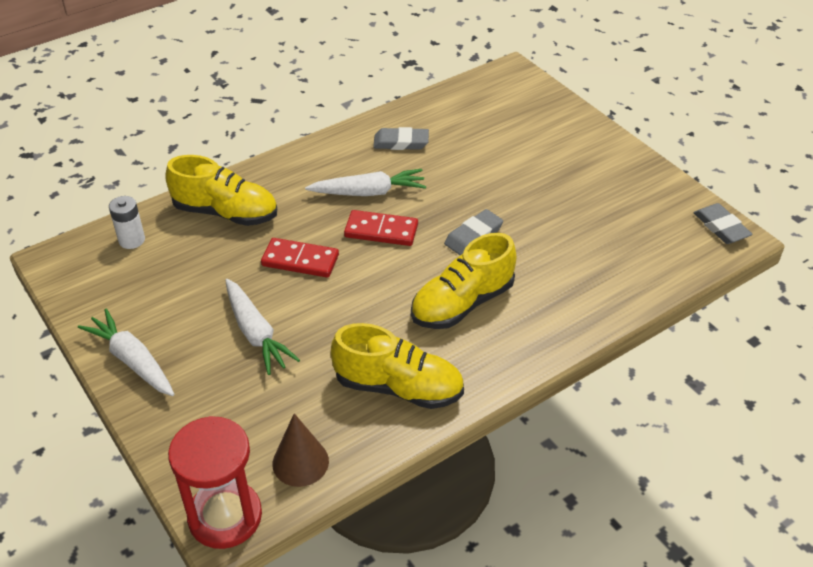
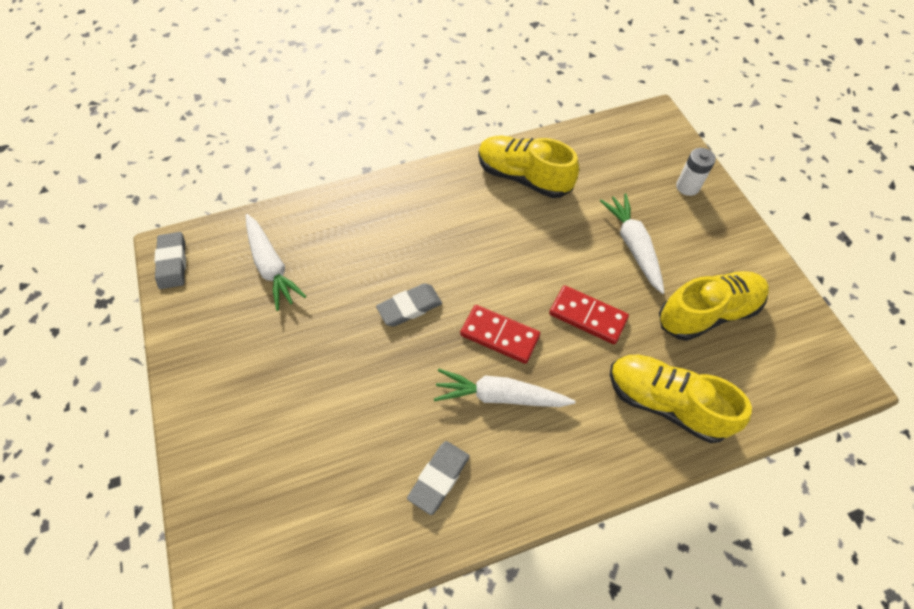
camera: 165 degrees left, 15 degrees up
(132, 240) = (767, 385): white battery -> white battery (687, 187)
(132, 360) = (738, 243): white carrot -> white carrot (271, 267)
(225, 516) = (655, 121): red hourglass -> none
(300, 462) = (603, 142): brown cone -> none
(401, 142) = (439, 478): grey eraser -> grey eraser turned 75 degrees counterclockwise
(462, 303) = (449, 236): yellow shoe -> yellow shoe (707, 313)

